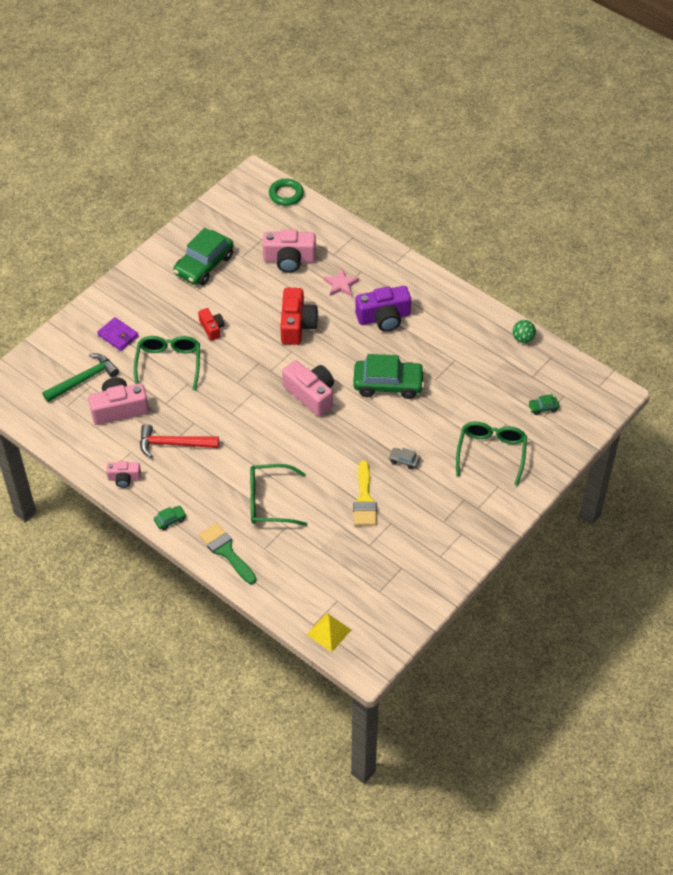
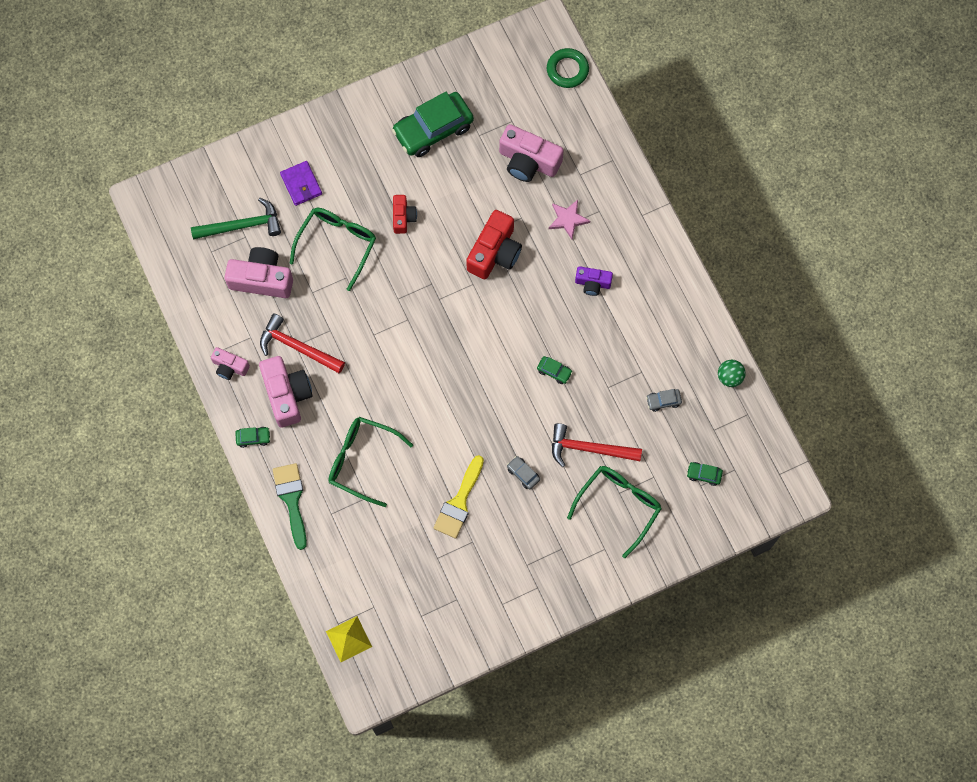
camera: 25 degrees right, 20 degrees up
(311, 394) = (466, 348): pink camera -> pink camera (287, 394)
(384, 317) = (592, 283): purple camera -> purple camera, size x0.57
(388, 384) = (554, 371): green car -> green car, size x0.42
(445, 424) = (589, 448): none -> red hammer
(483, 372) = (663, 401): none -> grey car

